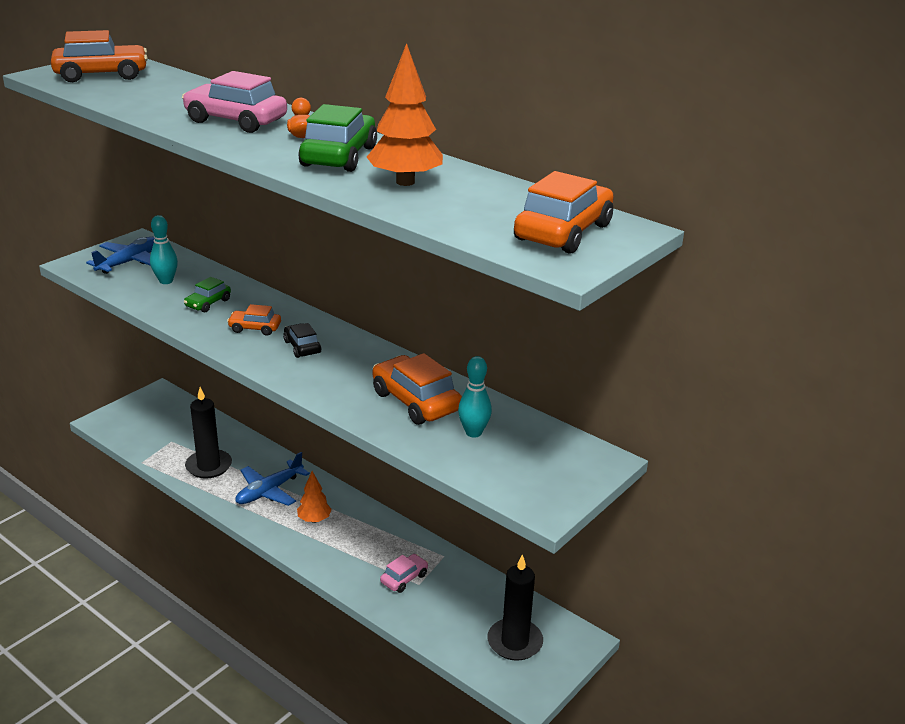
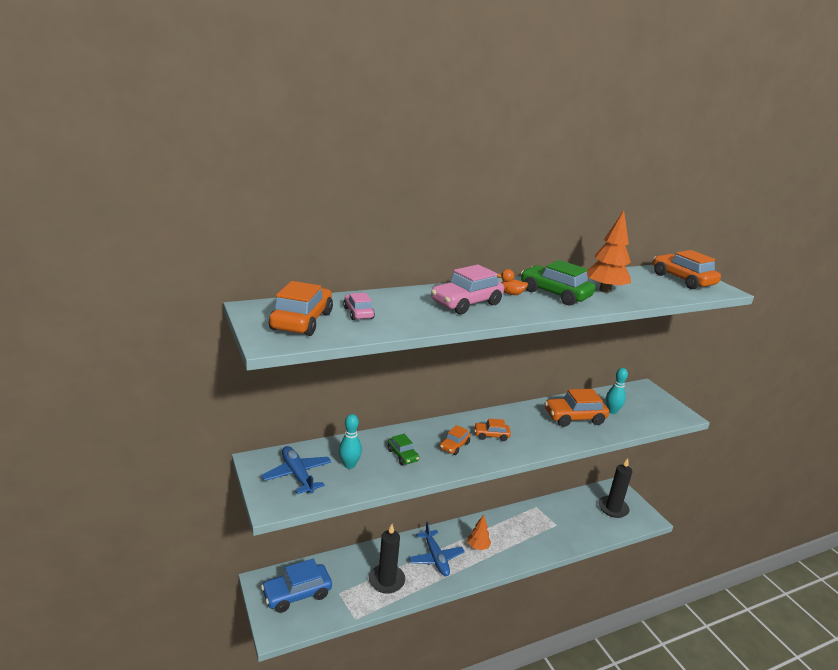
camera: 65 degrees left, 5 degrees down
(155, 417) = (297, 594): none -> blue car
(302, 347) = (491, 435): black car -> orange car
(404, 578) = (550, 528): pink car -> pink car (358, 313)

